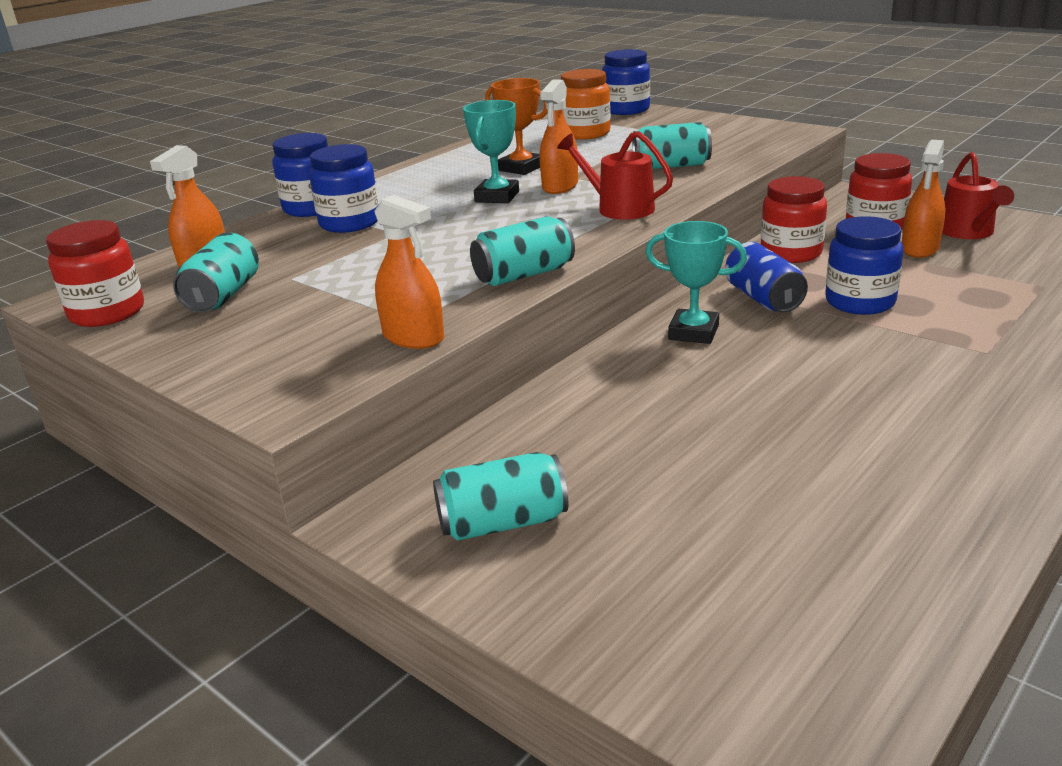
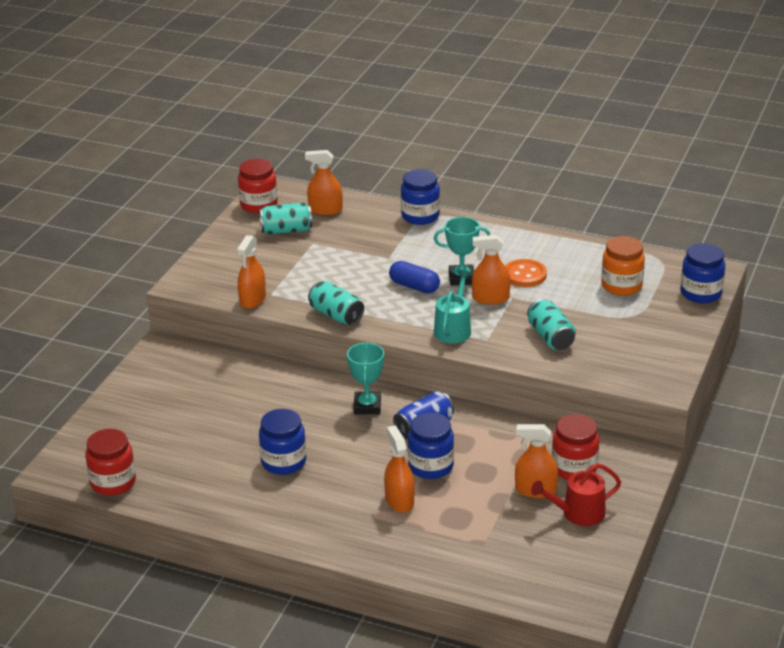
camera: 70 degrees right, 5 degrees up
(350, 223) = (398, 237): blue jar -> blue jar (283, 462)
(491, 222) = (414, 286): none -> blue capsule
(503, 523) = (168, 379): turquoise can -> none
(521, 168) = (525, 275): orange trophy -> orange button
(619, 208) = (453, 329): red watering can -> turquoise watering can
(791, 253) = (506, 432): red jar -> red jar (113, 482)
(944, 329) = (399, 500): none -> orange spray bottle

